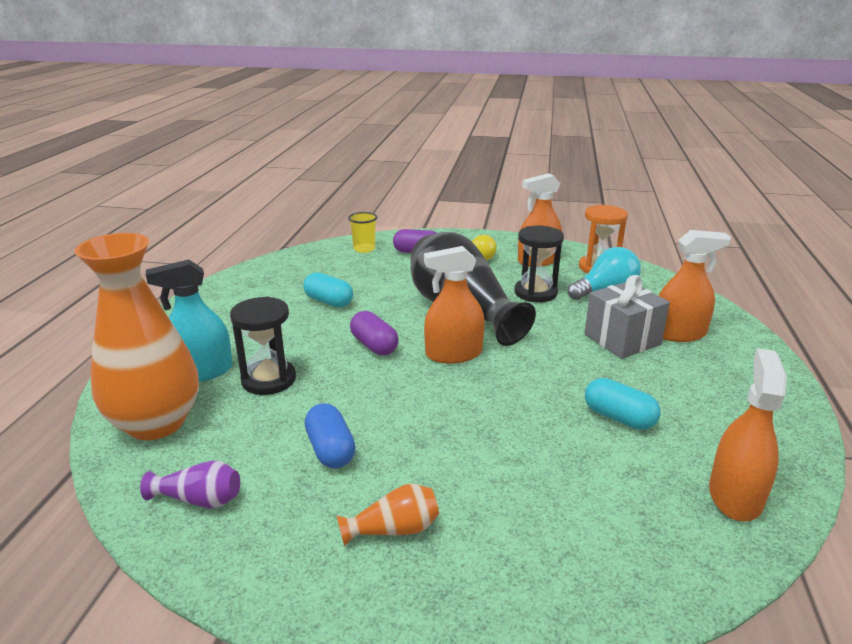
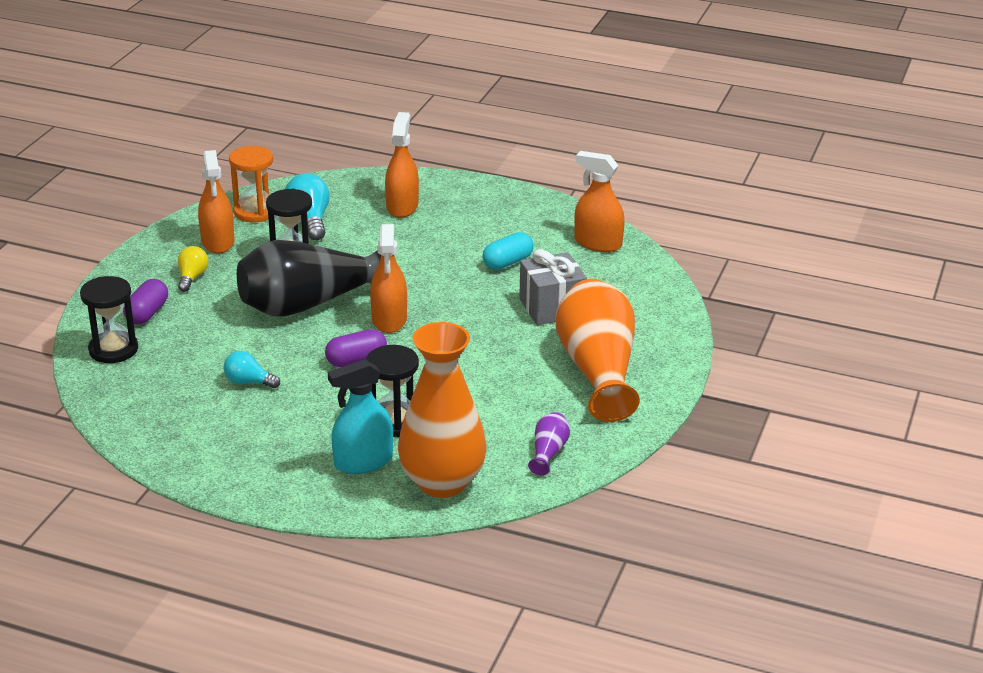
camera: 80 degrees left, 5 degrees up
(202, 371) = (363, 462): turquoise spray bottle -> turquoise spray bottle turned 75 degrees clockwise
(328, 302) = (248, 382): turquoise capsule -> turquoise light bulb
(330, 450) = (507, 392): blue capsule -> none
(364, 249) = (113, 350): yellow cup -> black hourglass
(394, 530) = (598, 370): orange vase -> orange vase, size x2.44
(622, 339) = (400, 234): grey gift -> grey gift (551, 307)

